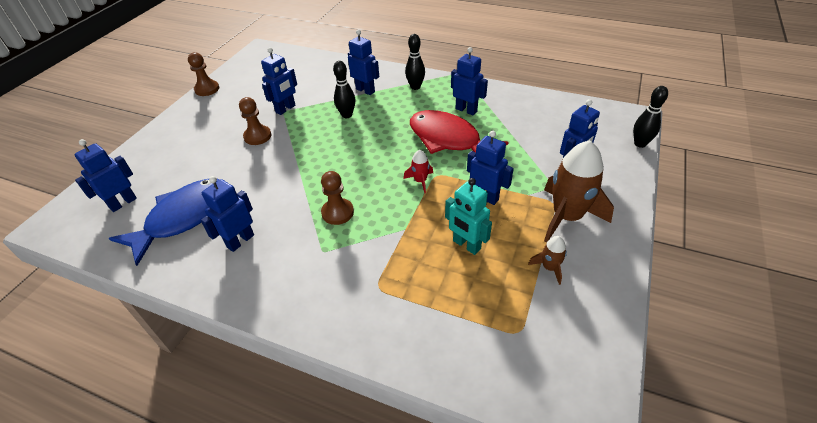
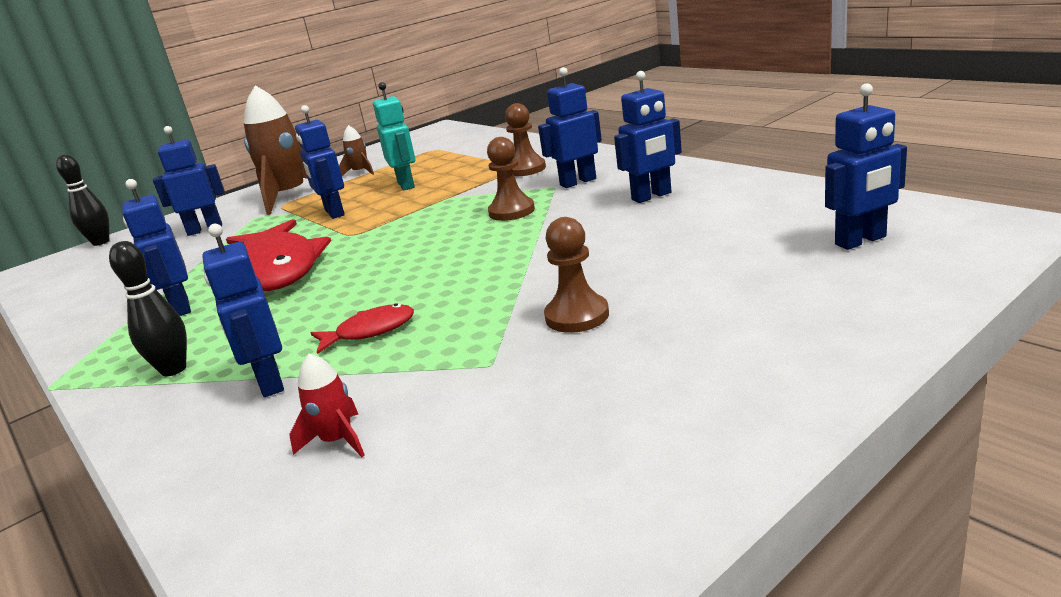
camera: 150 degrees left, 20 degrees down
(184, 218) = (736, 219): blue fish -> none
(207, 89) = (692, 495): brown pawn -> brown pawn (526, 169)
(286, 109) = (481, 368): blue robot -> blue robot (577, 182)
(347, 115) = (370, 331): black bowling pin -> red fish
(420, 181) = (380, 230): red rocket -> red rocket (337, 440)

